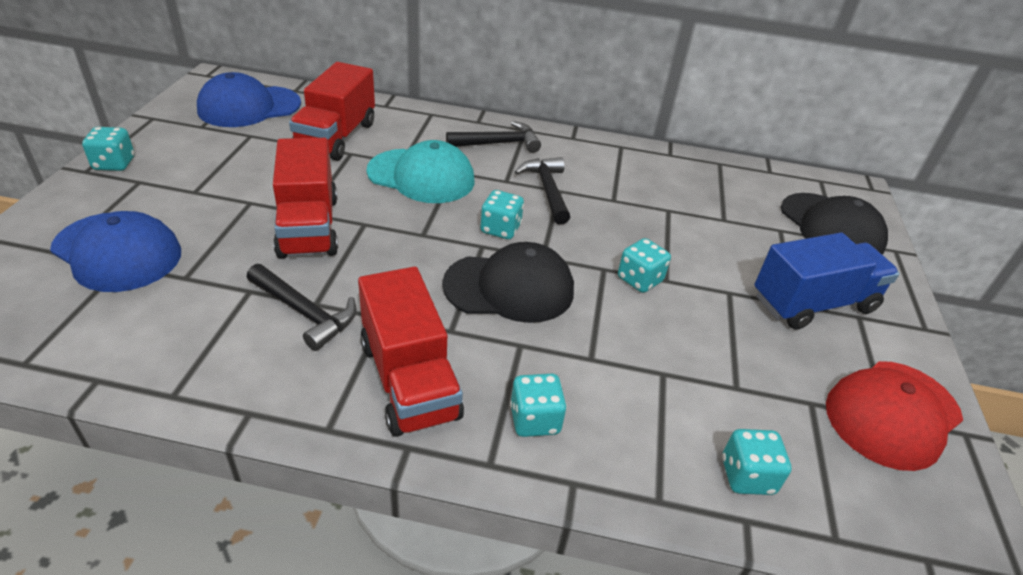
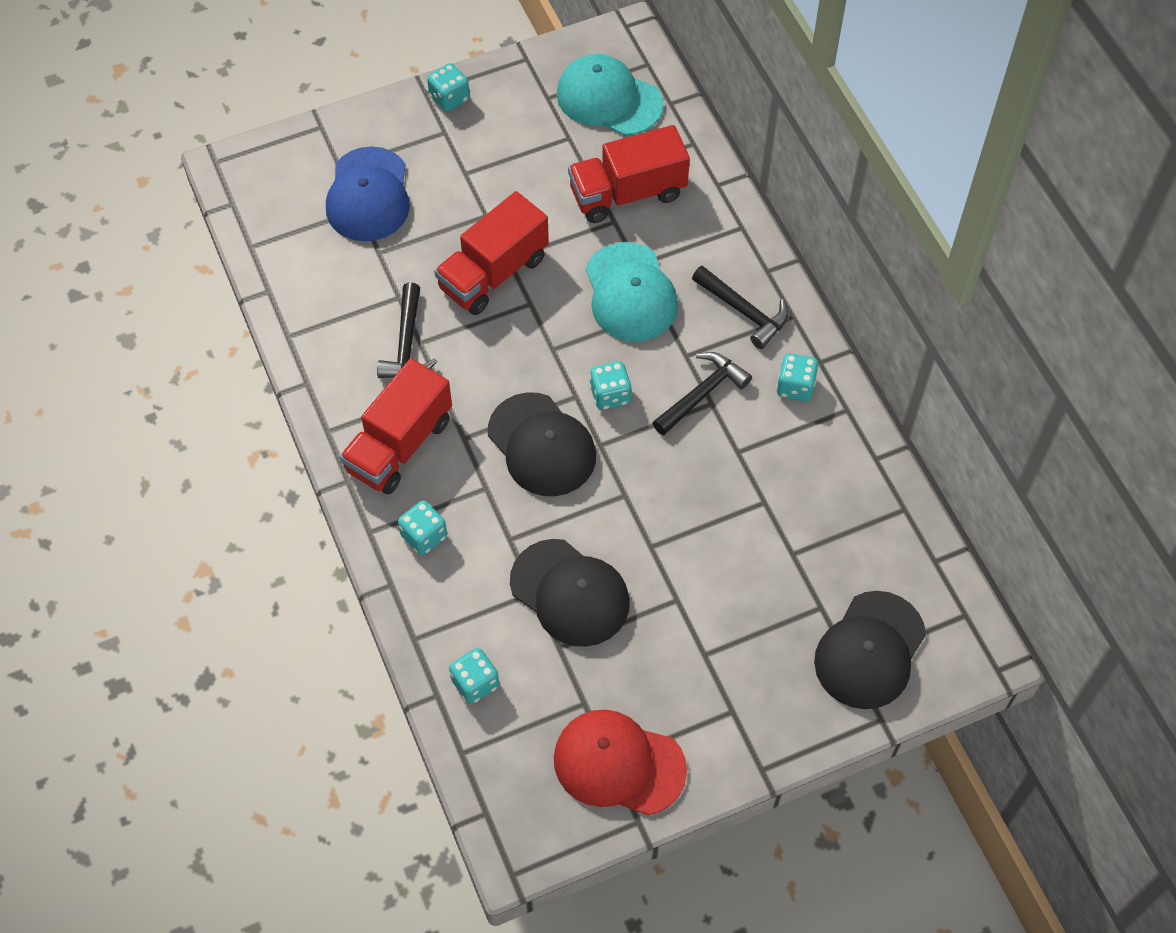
camera: 60 degrees right, 20 degrees up
(249, 107) = (609, 99): blue cap -> turquoise cap
(639, 280) = (633, 527): turquoise dice -> turquoise dice (795, 386)
(681, 350) = (570, 593): none -> black cap
(813, 303) = (719, 669): blue truck -> none

